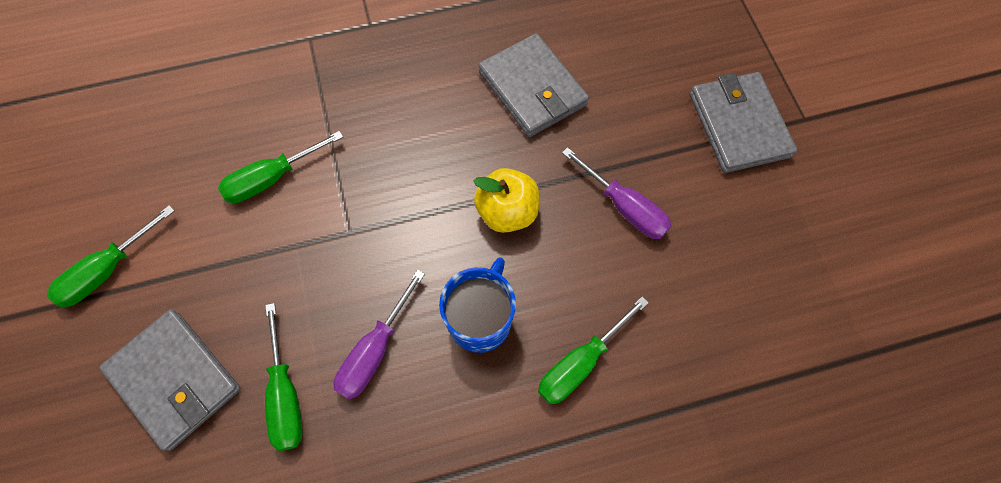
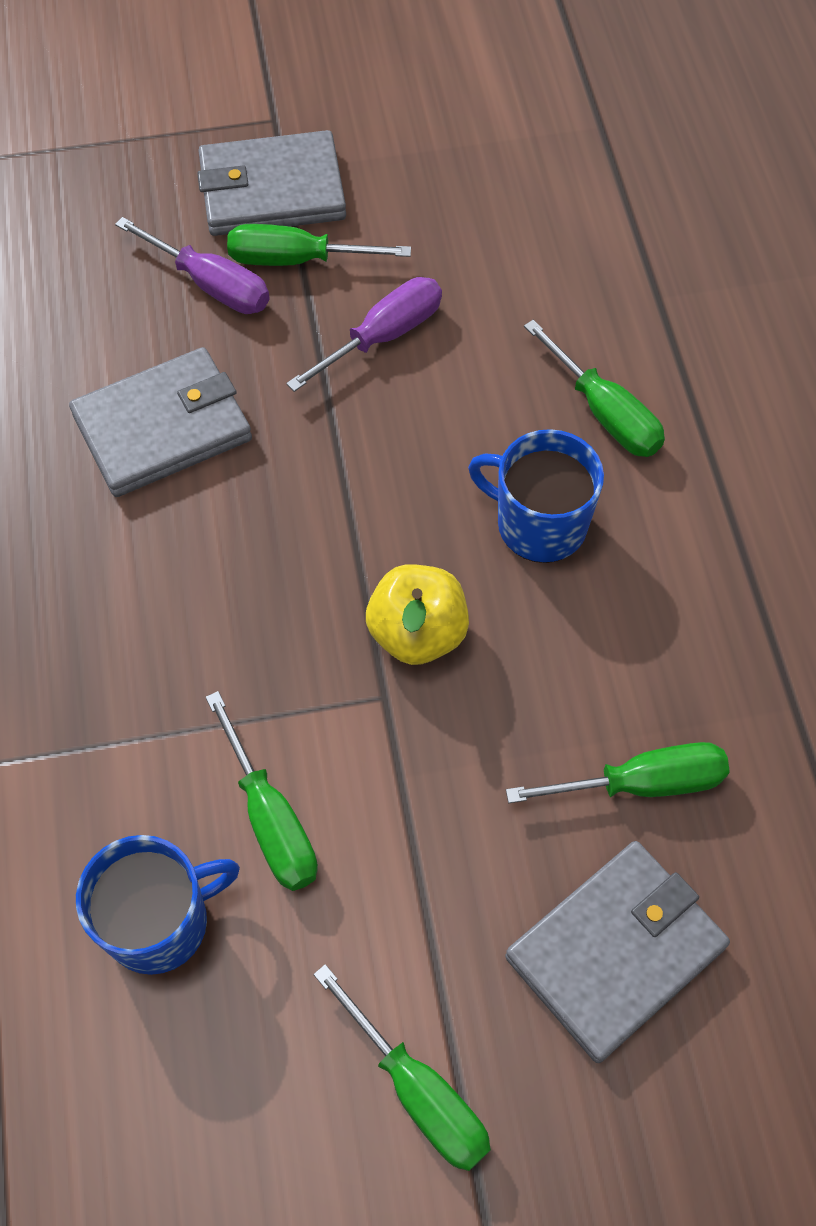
camera: 85 degrees left, 5 degrees down
(216, 132) = (159, 922): none -> blue mug
(375, 350) = (578, 660): purple screwdriver -> purple screwdriver (210, 284)
(507, 212) = (374, 478): yellow apple -> yellow apple (417, 633)
(680, 147) = (297, 260): none -> green screwdriver

